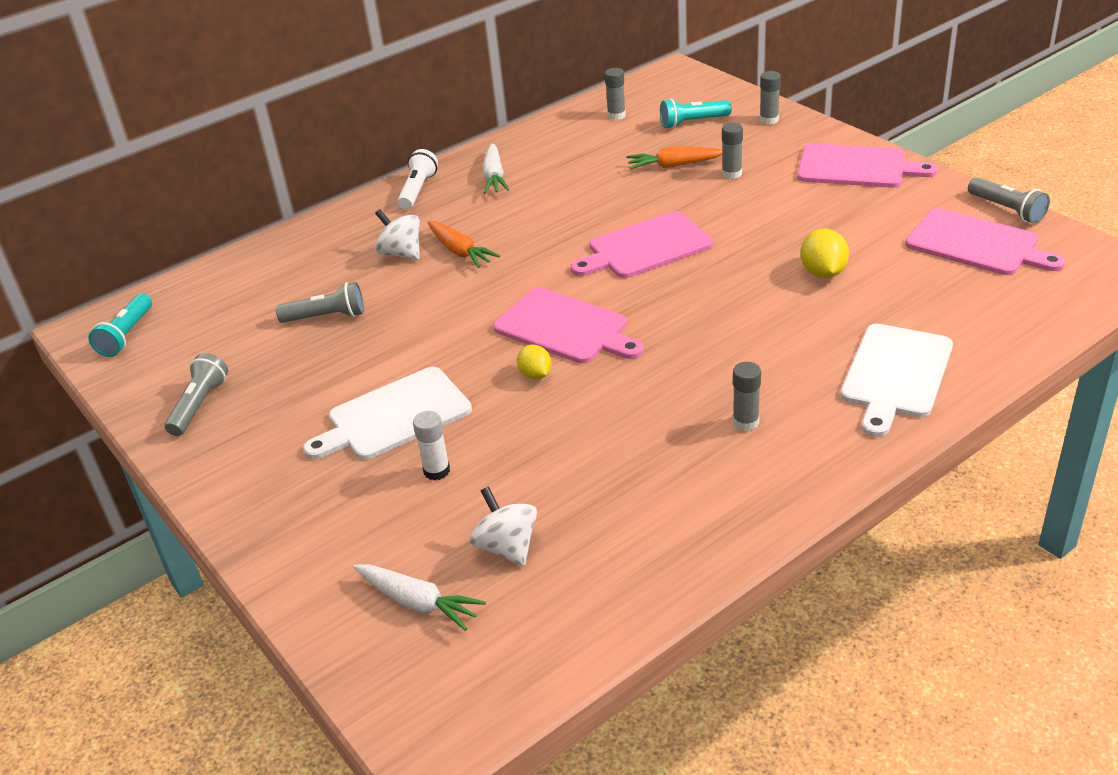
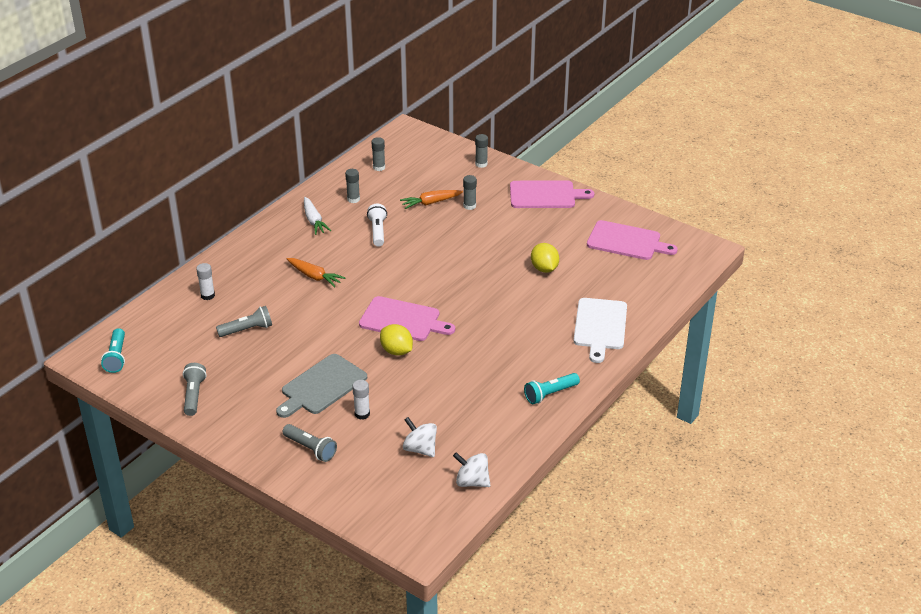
camera: 20 degrees left, 0 degrees up
(297, 263) = (207, 295): none -> white glue stick
(394, 416) = (322, 386): white cutting board -> grey cutting board
(401, 253) = (276, 282): white spinning top -> white spinning top (472, 482)
(418, 190) = (265, 235): white flashlight -> white flashlight (378, 231)
(418, 602) = (383, 484): white carrot -> none
(535, 375) = (396, 351): yellow lemon -> yellow lemon, size x1.51
(645, 247) = (433, 262): pink cutting board -> none
(693, 122) = (432, 169): turquoise flashlight -> turquoise flashlight (550, 394)
(745, 422) = (526, 364): grey glue stick -> grey glue stick (353, 199)
(1007, 210) = (639, 217): grey flashlight -> grey flashlight (310, 449)

